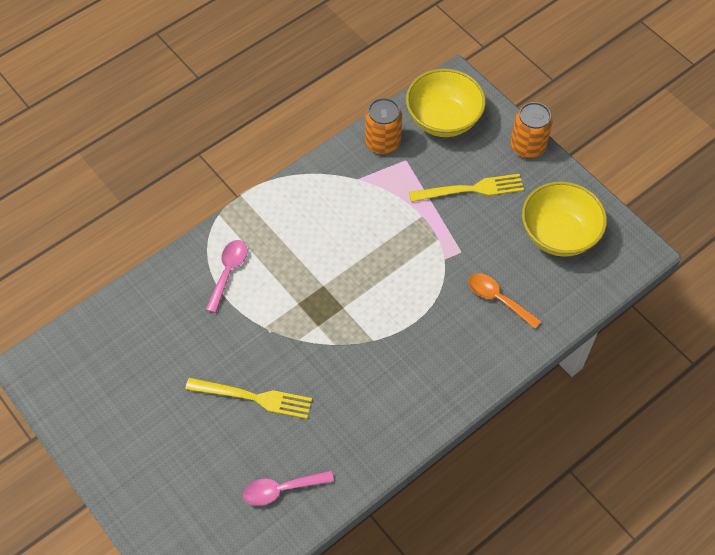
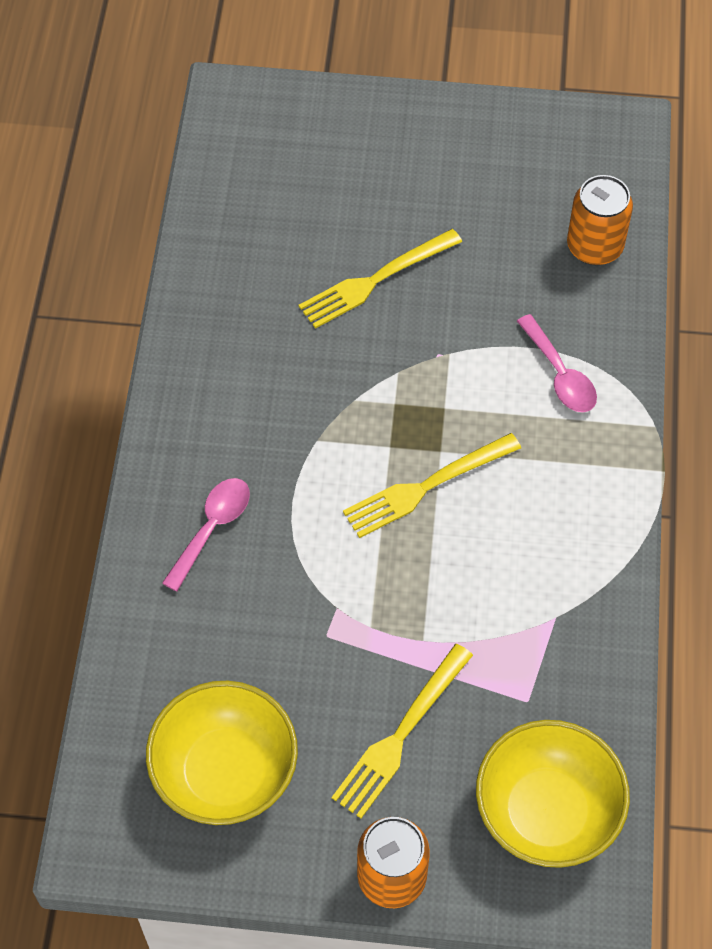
camera: 135 degrees right, 0 degrees up
(281, 489) = (250, 228): pink spoon -> pink spoon (212, 528)
(349, 275) = (425, 488): none -> yellow fork
(382, 142) = (584, 699): orange can -> orange can (594, 247)
(498, 299) = (222, 613): orange spoon -> none

